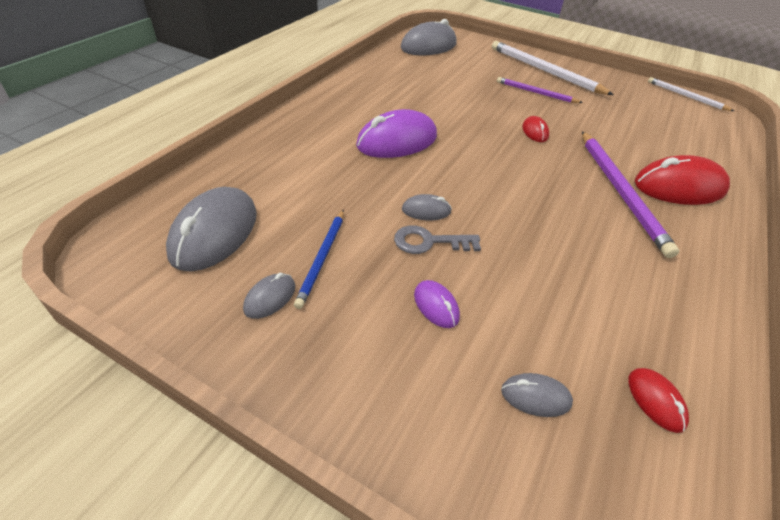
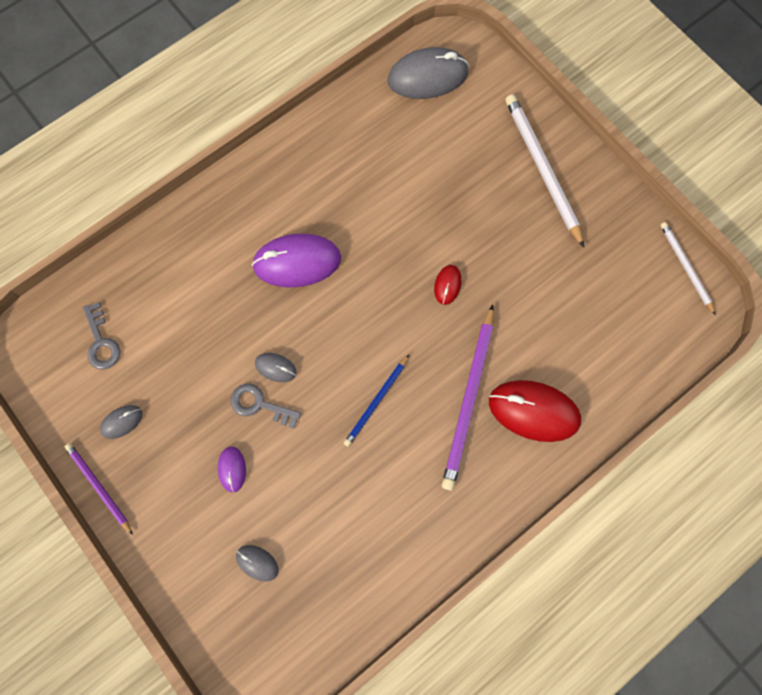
camera: 25 degrees right, 30 degrees up
(214, 233) = (101, 342): grey mouse -> grey key
(322, 258) = (170, 395): blue pencil -> blue pencil (376, 402)
(535, 92) = (498, 213): purple pencil -> purple pencil (99, 487)
(655, 401) = (333, 595): red mouse -> none

